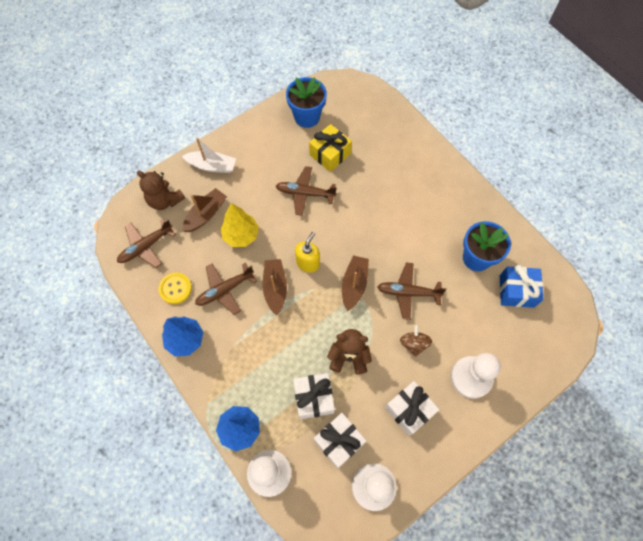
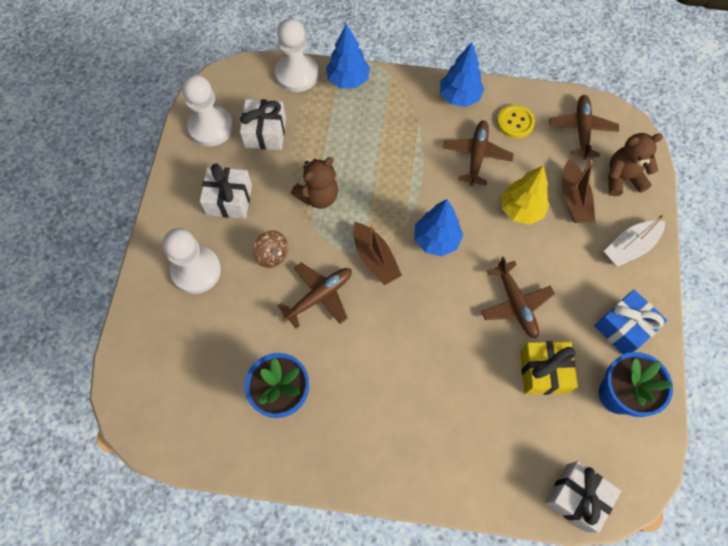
camera: 135 degrees right, 0 degrees up
(275, 288) = (438, 194): brown boat -> none
(305, 193) = (515, 303): brown plane -> brown plane turned 105 degrees clockwise
(308, 263) = (436, 240): yellow soap dispenser -> blue tree
(314, 398) = (315, 144): white gift -> white gift (576, 497)
(516, 291) = (214, 395): blue gift -> blue gift (623, 327)

